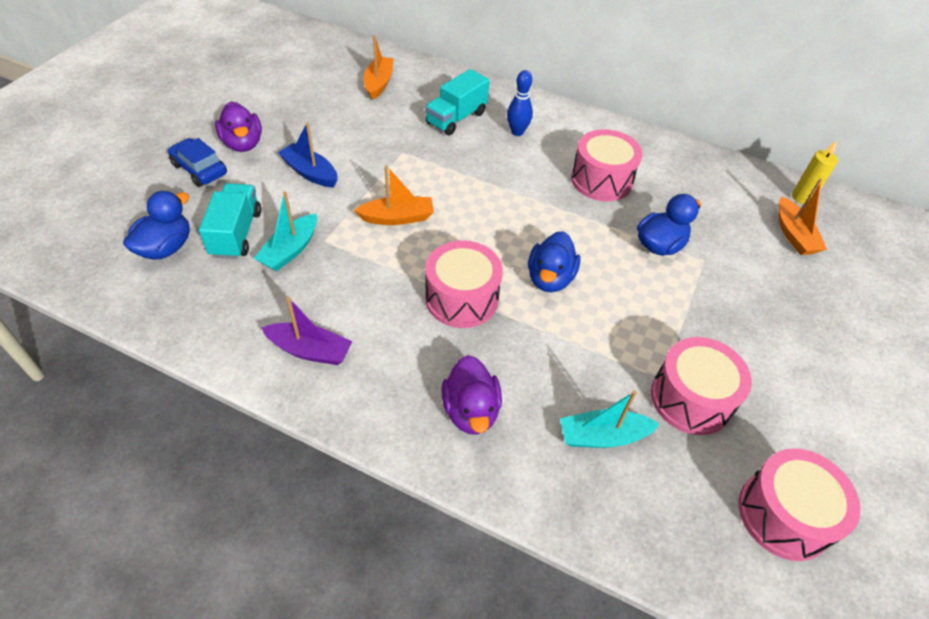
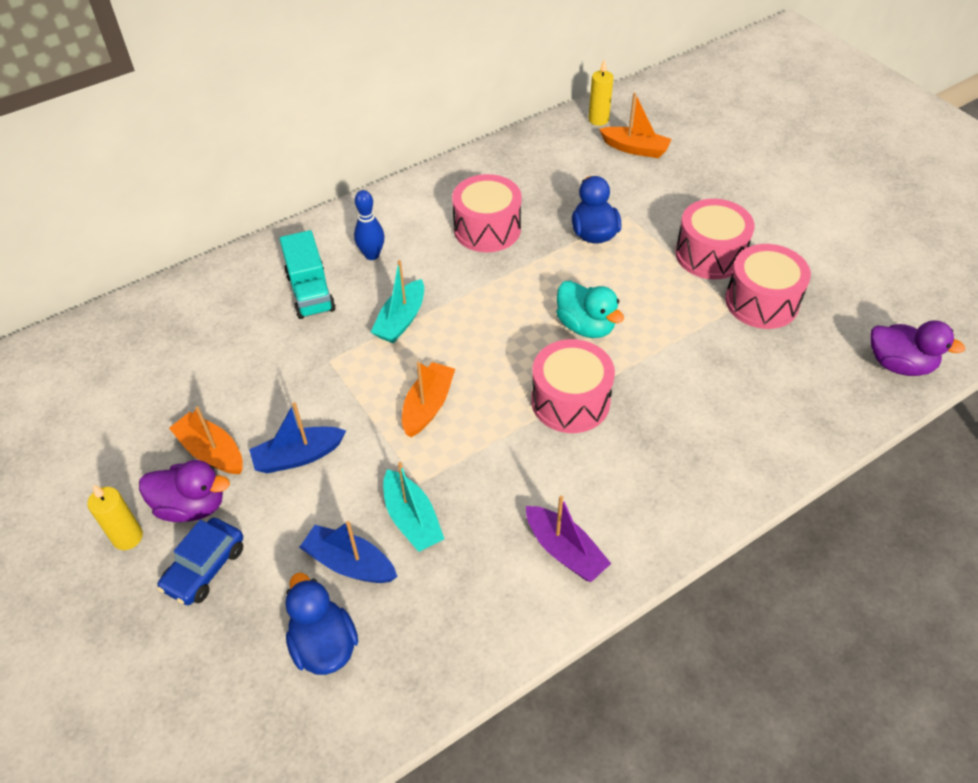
camera: 55 degrees left, 0 degrees up
(200, 169) = (205, 568): blue car -> blue car turned 45 degrees counterclockwise
(206, 129) = (128, 537): none -> yellow candle
(236, 234) = (350, 563): turquoise truck -> blue boat
(310, 350) = (564, 551): purple boat -> purple boat turned 90 degrees clockwise
(378, 83) = (190, 333): orange boat -> orange boat (211, 452)
(471, 411) = (702, 451): purple duck -> purple duck (899, 364)
(550, 278) = (585, 326): blue duck -> turquoise duck
(603, 436) = (770, 374): turquoise boat -> turquoise boat (401, 320)
(784, 515) = (882, 306): pink drum -> pink drum (710, 254)

